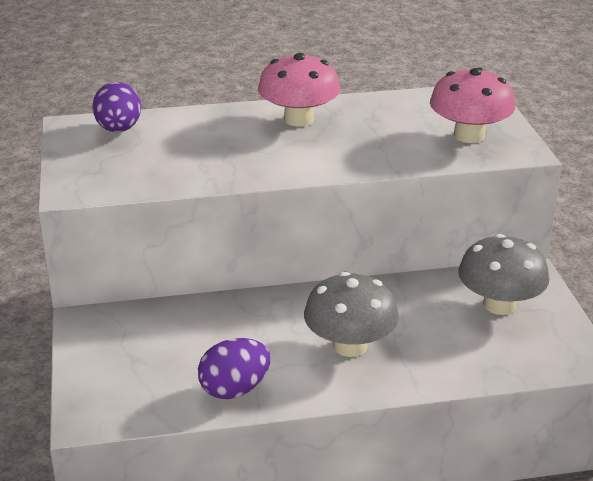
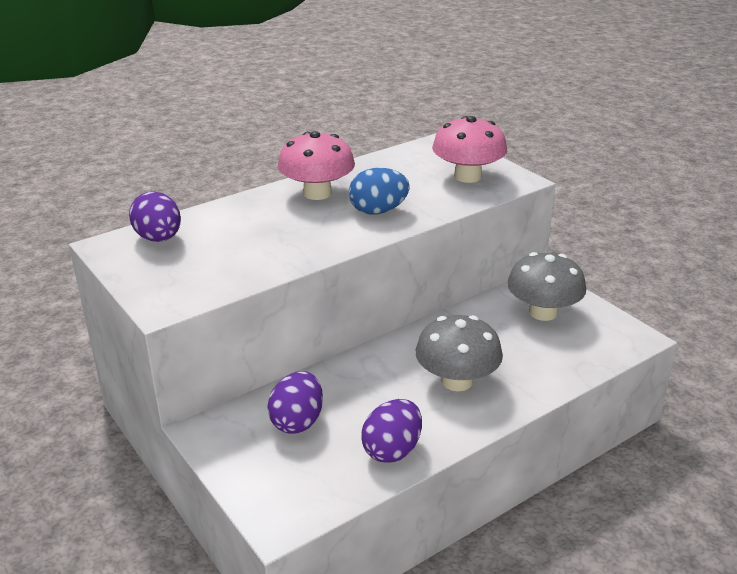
camera: 25 degrees left, 0 degrees up
(170, 337) = (297, 421): none -> purple egg
(342, 150) = (378, 211): none -> blue egg

